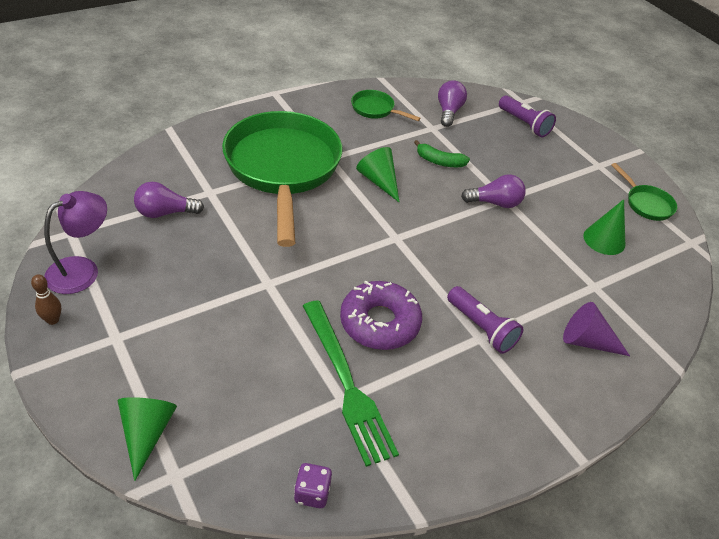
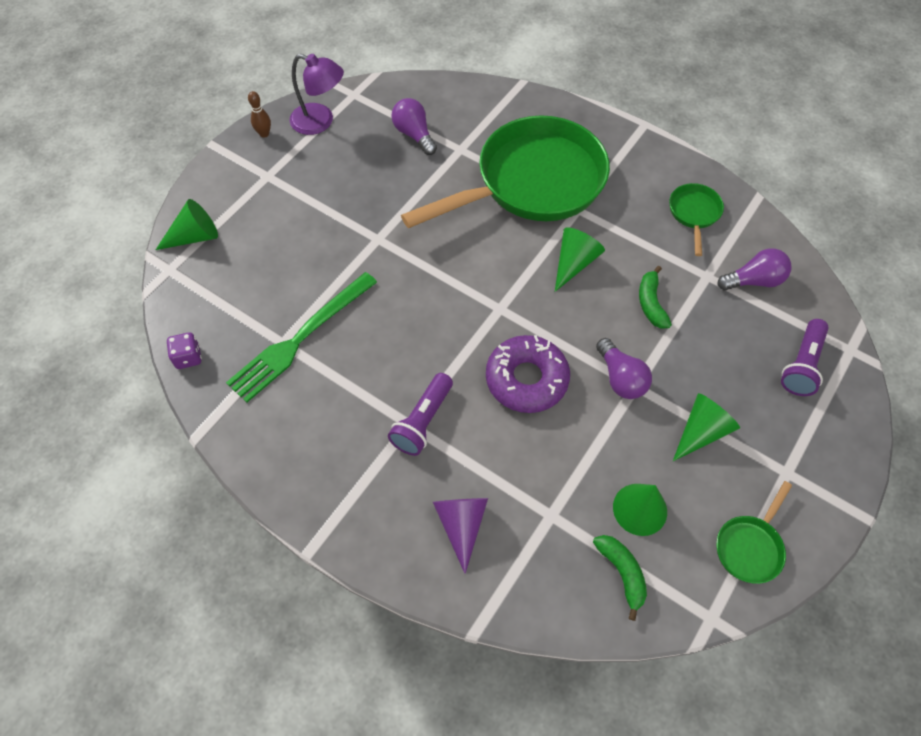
camera: 70 degrees right, 15 degrees up
(379, 322) = (381, 336): purple donut -> purple donut (526, 379)
(555, 186) = (701, 431): none -> green cone
(650, 269) = (622, 573): none -> green banana

